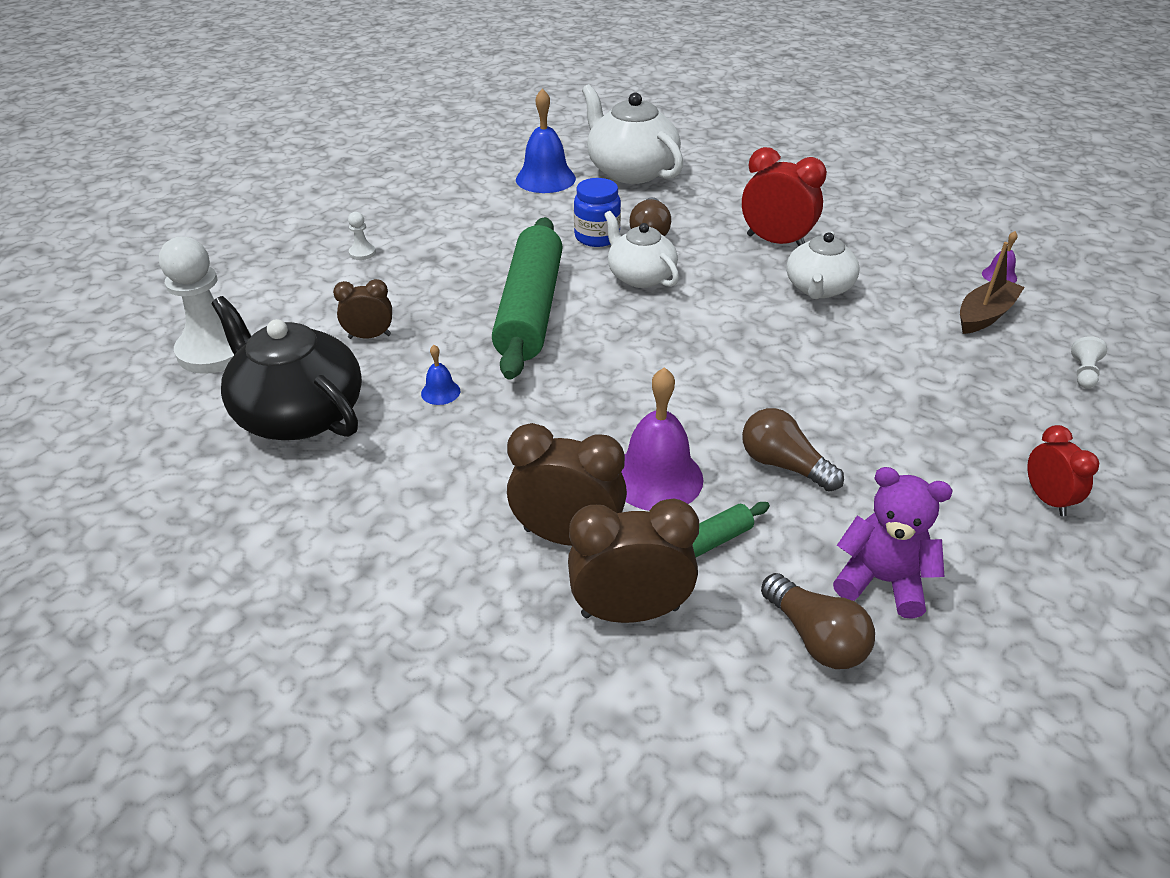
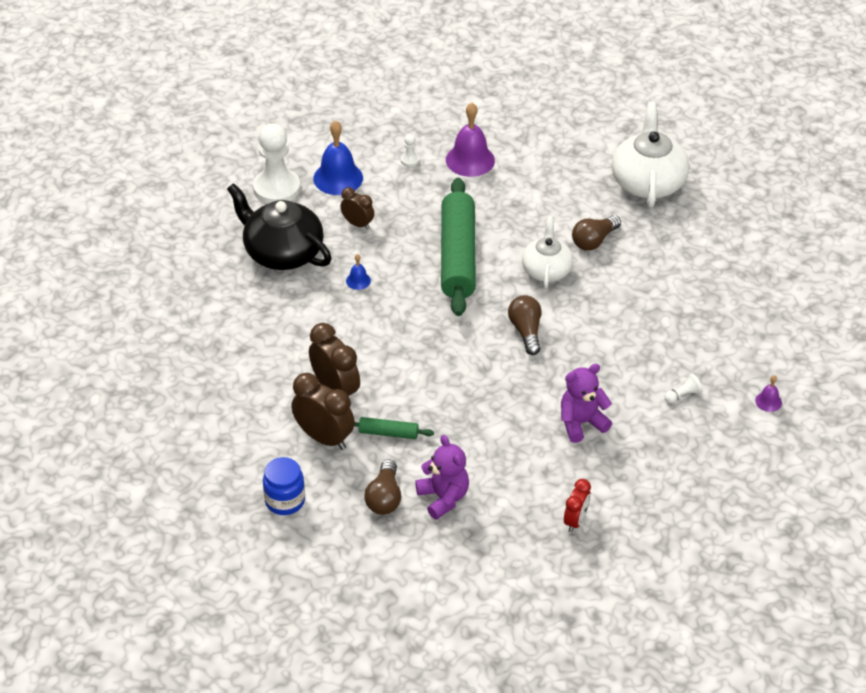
camera: 40 degrees right, 5 degrees up
(299, 414) = (282, 252): black teapot -> black teapot turned 45 degrees counterclockwise
(530, 310) = (458, 256): green rolling pin -> green rolling pin turned 45 degrees counterclockwise
(545, 179) = (583, 158): blue bell -> blue bell (338, 178)
(597, 237) = (557, 225): blue jar -> blue jar (285, 501)
(657, 477) = (406, 390): purple bell -> purple bell (470, 160)
(776, 242) = (663, 294): red clock -> none
(783, 465) = (473, 423): brown light bulb -> brown light bulb (526, 331)
(818, 288) = (640, 341): white teapot -> none
(887, 393) = (581, 423): none -> purple teddy bear
(984, 315) = (713, 418): brown boat -> none
(1083, 373) = (710, 483): white pawn -> white pawn (682, 395)

